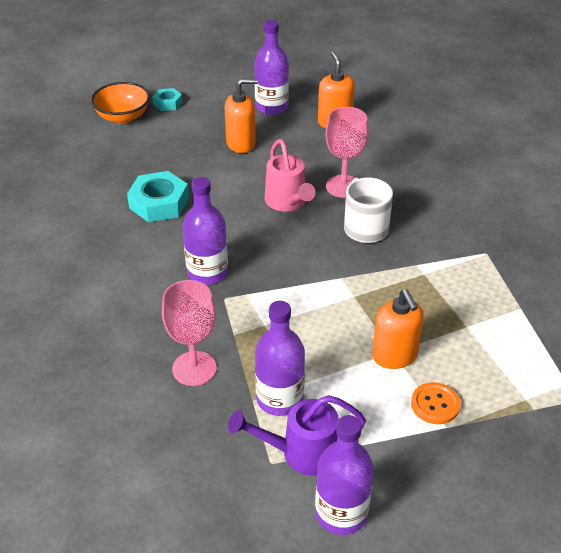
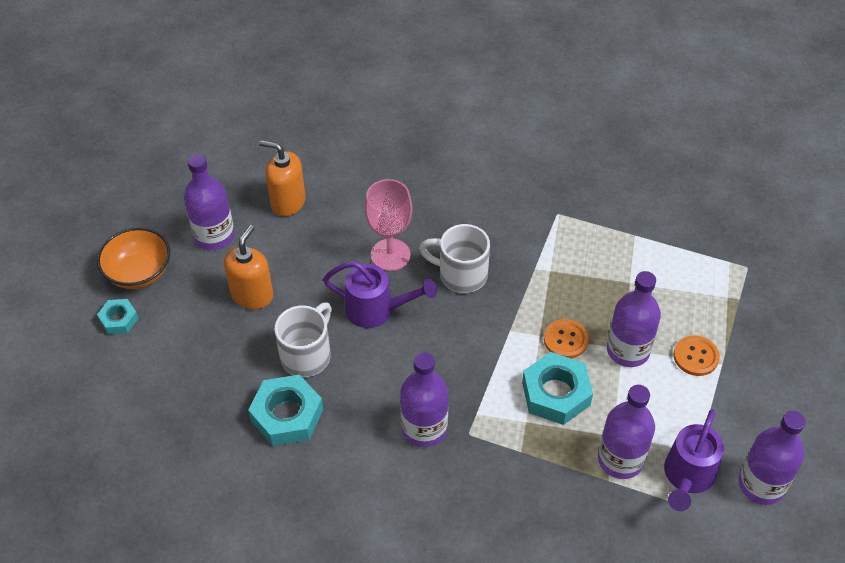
camera: 55 degrees left, 10 degrees up
(123, 117) = (104, 373): orange bowl -> orange bowl (139, 272)
(194, 368) = (541, 505): pink goblet -> none
(216, 189) = (307, 355): none -> white mug
(287, 202) = (376, 310): pink watering can -> purple watering can
(307, 330) = (556, 393): none -> turquoise nut
(365, 313) = (565, 340): none -> orange button
(394, 356) = (628, 350): orange soap dispenser -> purple bottle

